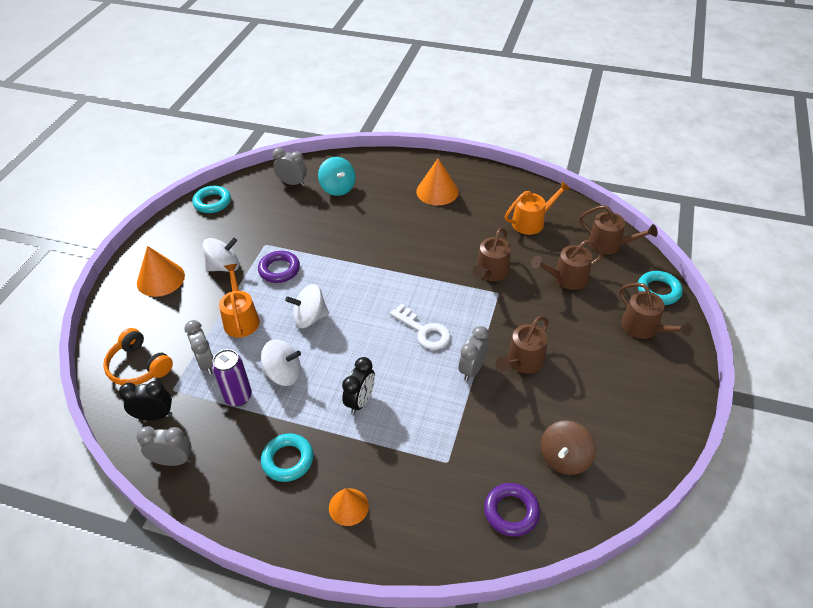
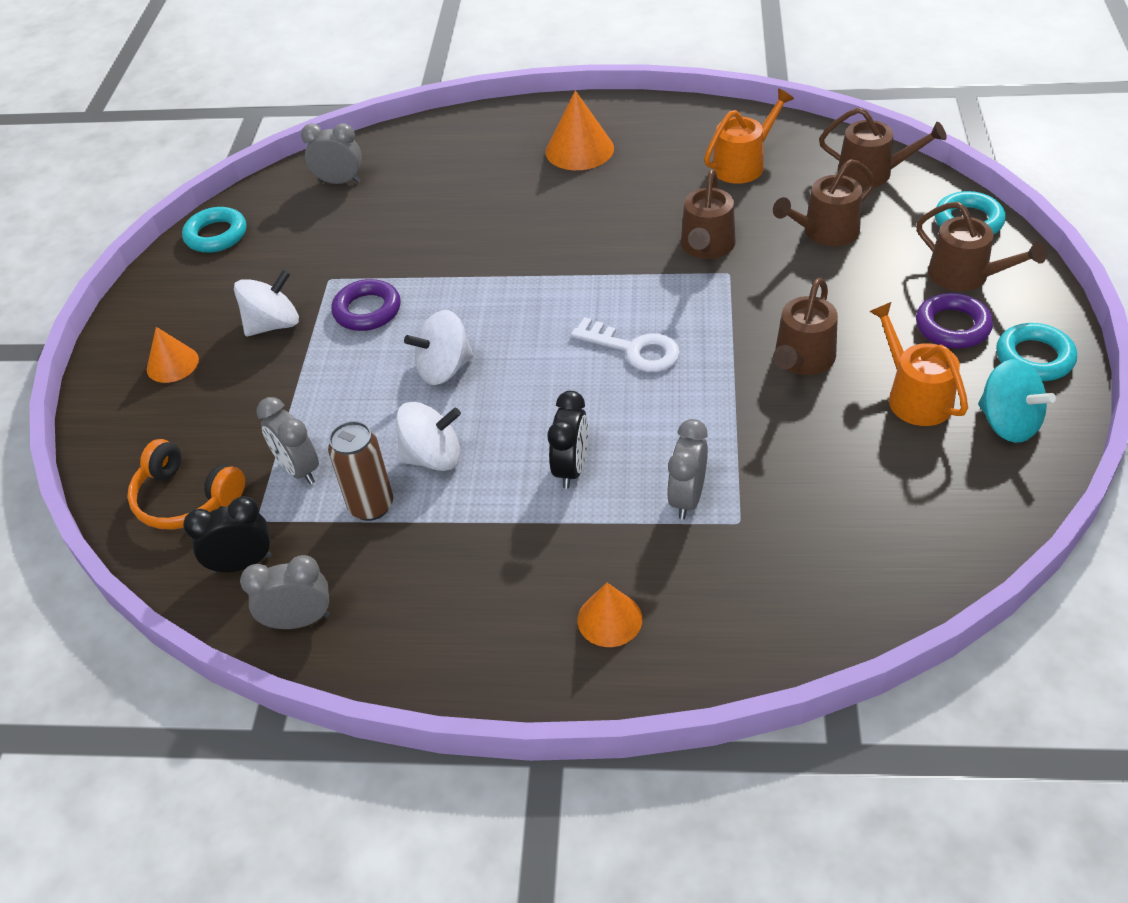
camera: 10 degrees left, 0 degrees up
(160, 279) = (172, 364): orange cone -> orange cone, size x0.65
(238, 397) = (371, 506): purple can -> brown can
(241, 319) = (331, 394): orange watering can -> orange watering can (915, 397)
(288, 460) = (487, 577): turquoise ring -> turquoise ring (1034, 358)
(338, 188) = (418, 175): turquoise spinning top -> turquoise spinning top (1008, 423)
(472, 369) = (729, 386): grey clock -> grey clock (687, 498)
(511, 512) = (862, 567): purple ring -> purple ring (952, 326)
(564, 458) = (914, 477): brown spinning top -> none

